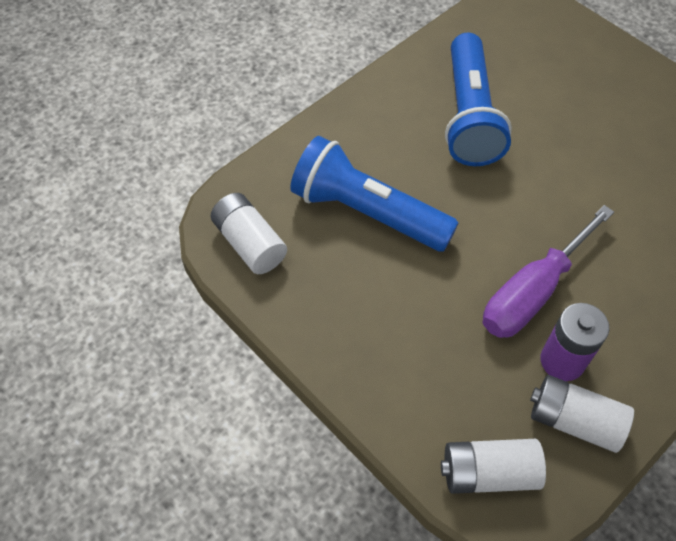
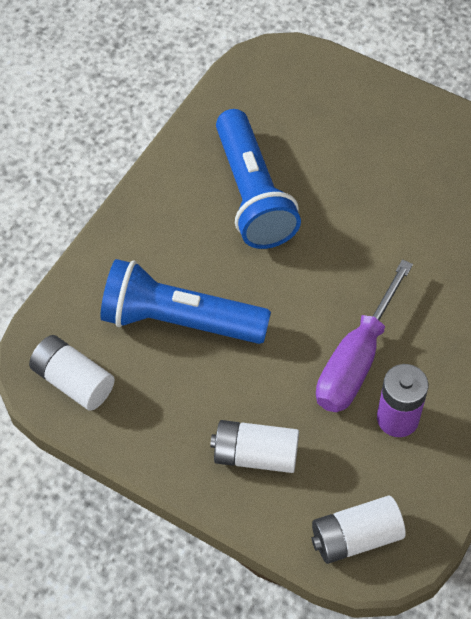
camera: 15 degrees left, 0 degrees up
(574, 421) = (420, 470): white battery -> white battery (255, 455)

